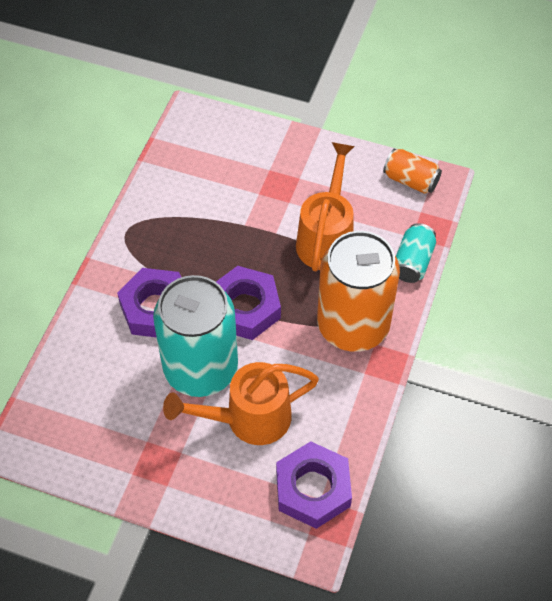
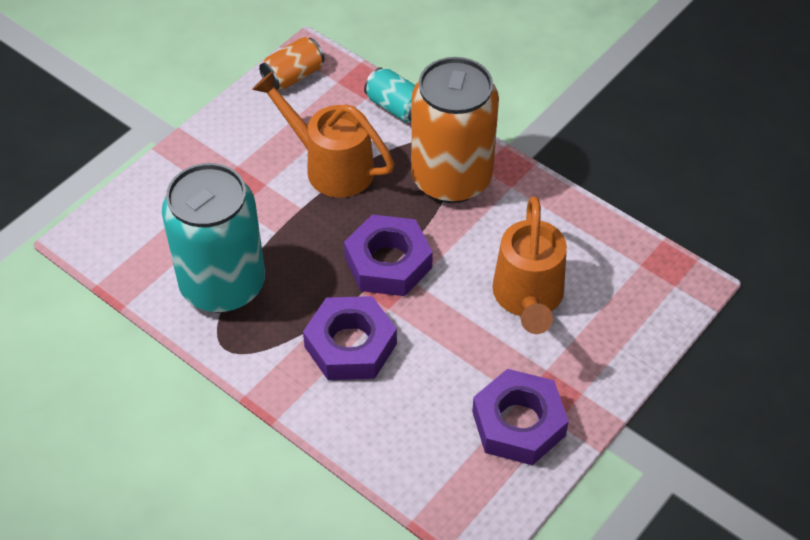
camera: 70 degrees left, 5 degrees down
(200, 369) = (449, 324): turquoise can -> turquoise can (223, 285)
(313, 489) = (628, 267): purple nut -> purple nut (518, 423)

